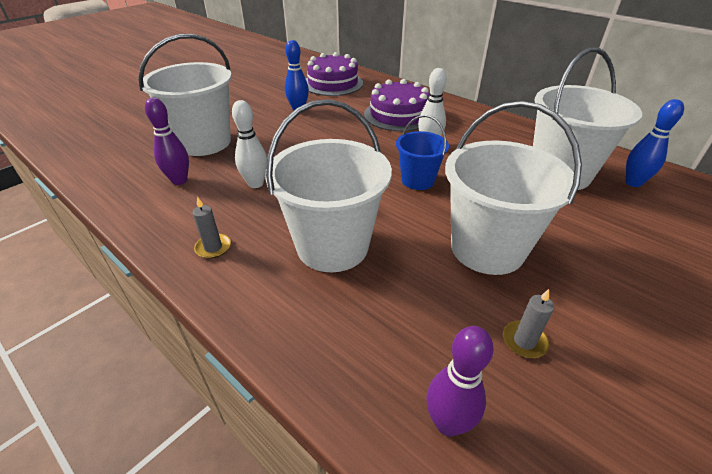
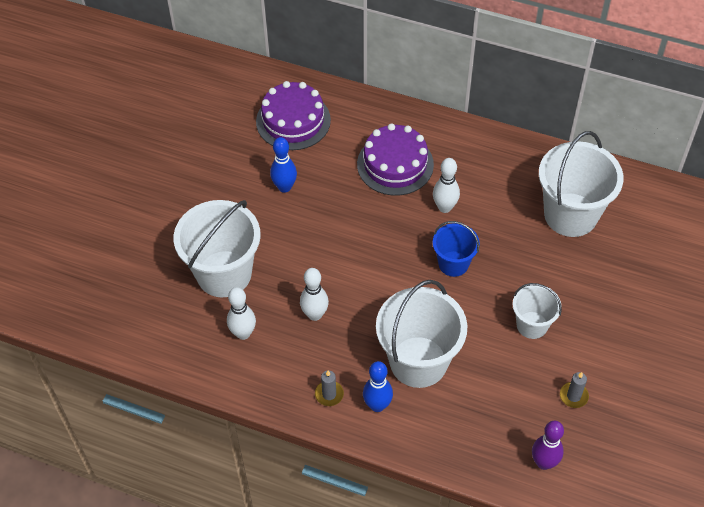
camera: 20 degrees left, 15 degrees up
(179, 180) = (243, 333): purple bowling pin -> white bowling pin
(487, 248) = (532, 325): white bucket -> white bucket, size x0.55
(633, 183) = (631, 208): blue bowling pin -> blue bowling pin (377, 405)

